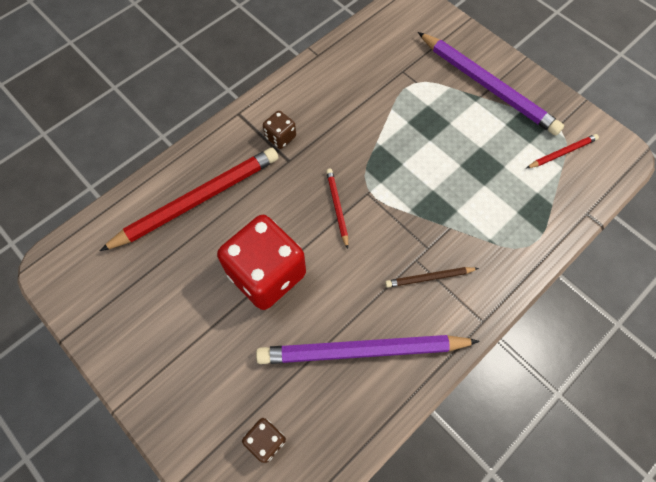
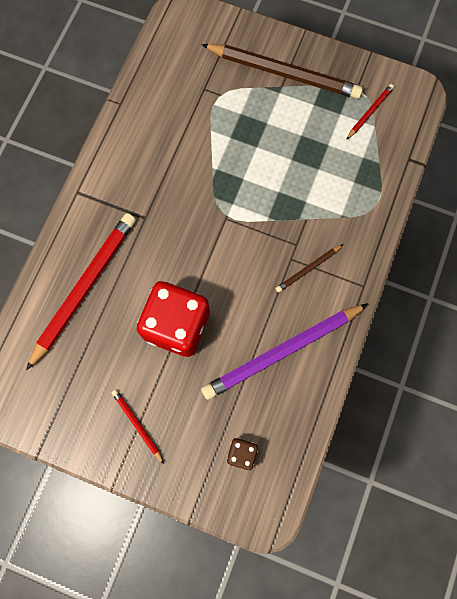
camera: 25 degrees left, 10 degrees up
(280, 137) = (127, 199): brown dice -> none
(337, 207) = (207, 242): red pencil -> red pencil (137, 425)
(488, 86) = (284, 73): purple pencil -> brown pencil

